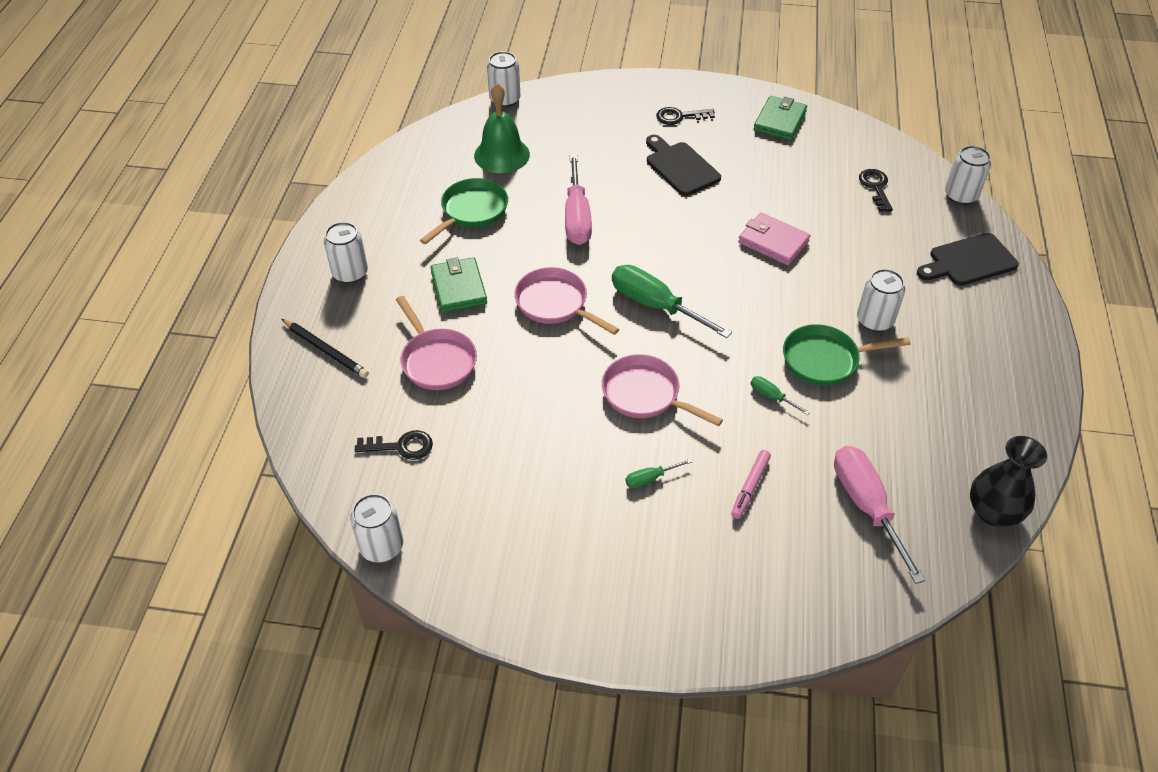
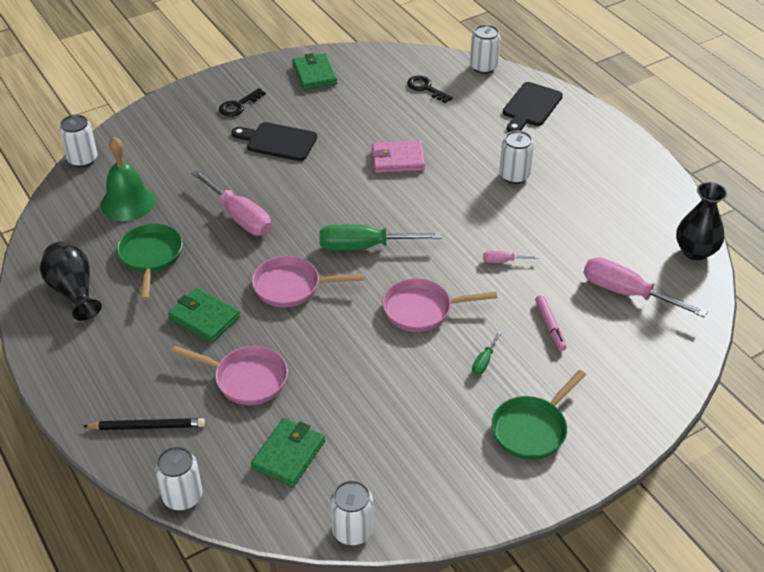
camera: 40 degrees left, 5 degrees down
(350, 273) = (100, 358): white can -> white can (182, 496)
(387, 206) = (73, 291): none -> black vase
(401, 446) = (288, 455): black key -> green wallet
(772, 396) = (503, 261): green screwdriver -> pink screwdriver
(825, 359) = (510, 218): green pan -> green pan (532, 429)

